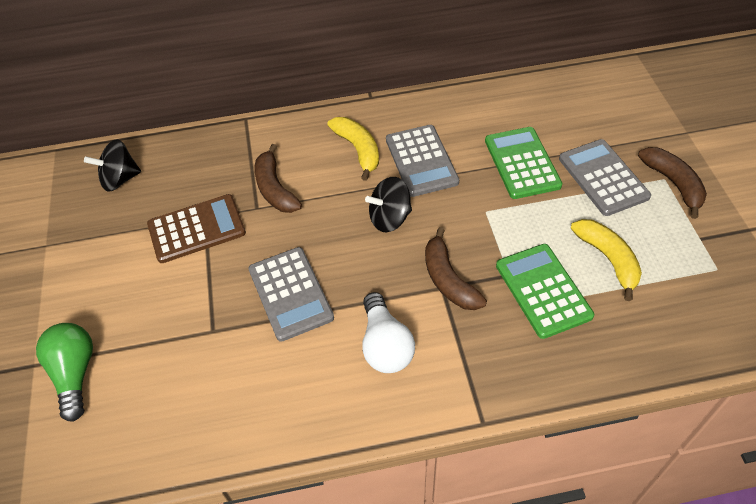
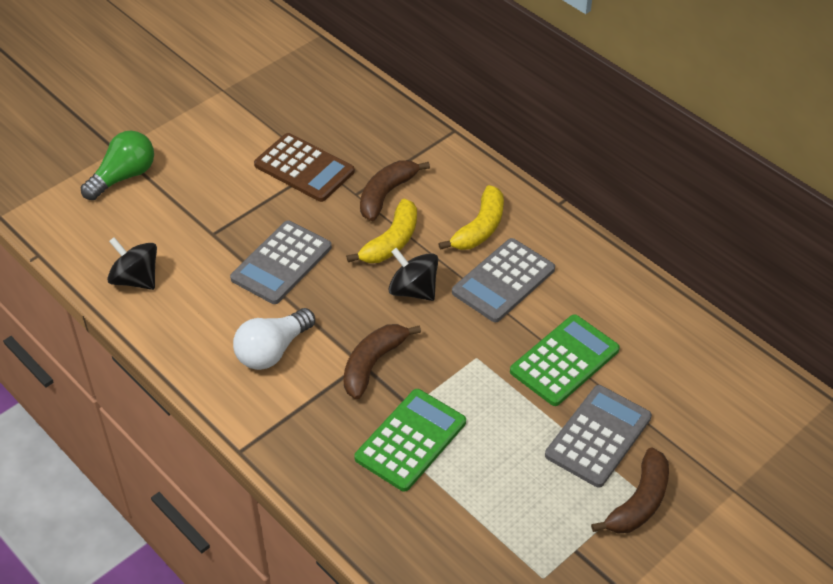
camera: 55 degrees right, 5 degrees down
(120, 179) = (320, 92): black spinning top -> black spinning top (136, 279)
(608, 259) = (488, 478): yellow banana -> yellow banana (391, 241)

